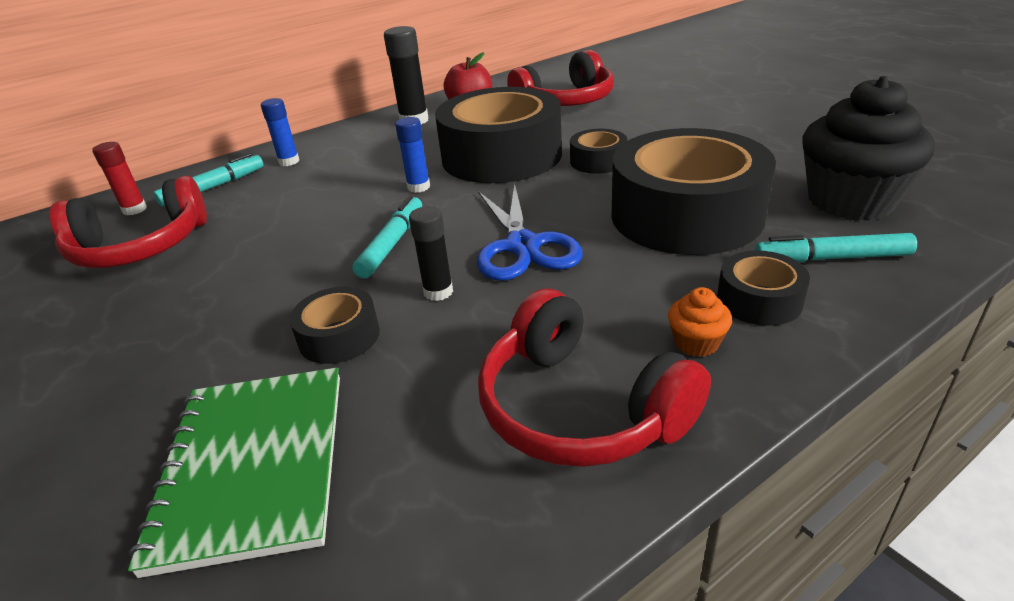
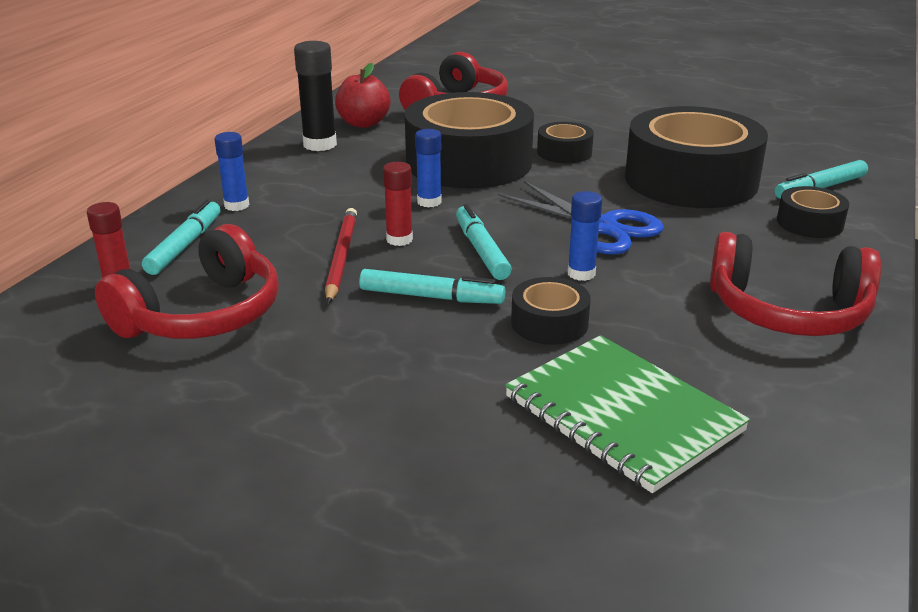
camera: 35 degrees left, 5 degrees down
(287, 222) = (341, 257): none -> red pencil
(292, 278) = (431, 297): none -> turquoise marker
(348, 217) = (399, 239): none -> red glue stick
(438, 292) = (581, 273): black glue stick -> blue glue stick
(696, 343) = (805, 257): orange cupcake -> none
(850, 200) = (786, 149): black cupcake -> none

